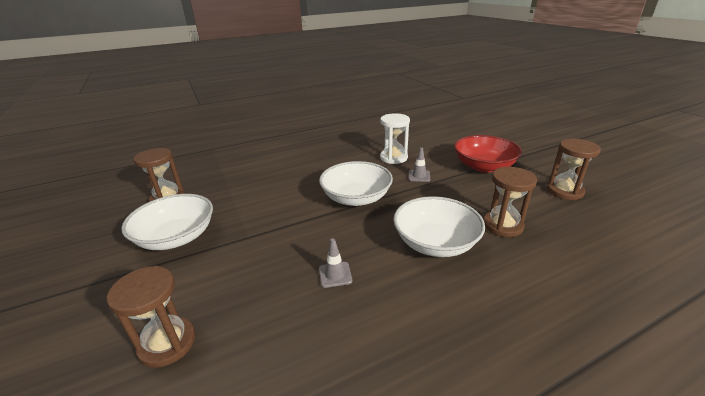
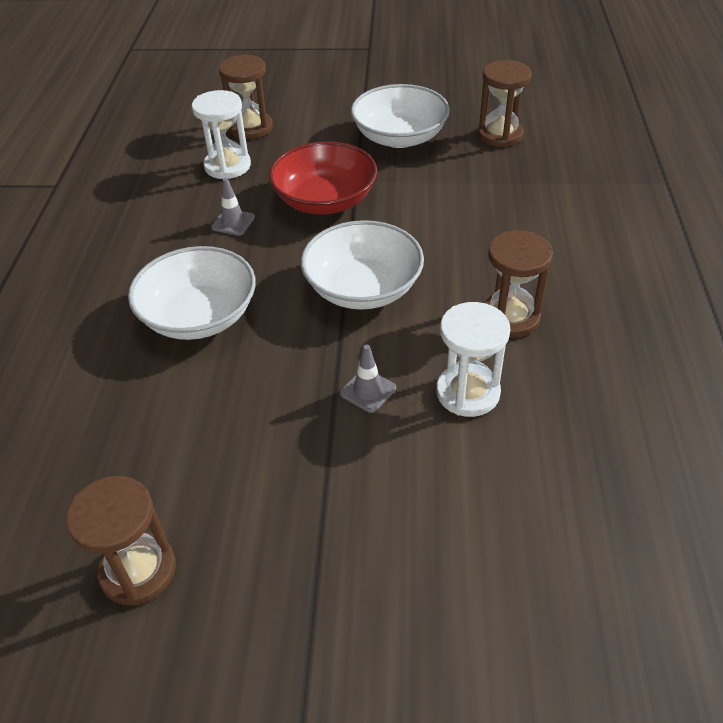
camera: 120 degrees right, 15 degrees up
(253, 322) = (227, 166): none -> white hourglass
(483, 166) = (323, 515): red bowl -> red bowl (325, 200)
(502, 225) = (159, 403): brown hourglass -> brown hourglass (510, 317)

